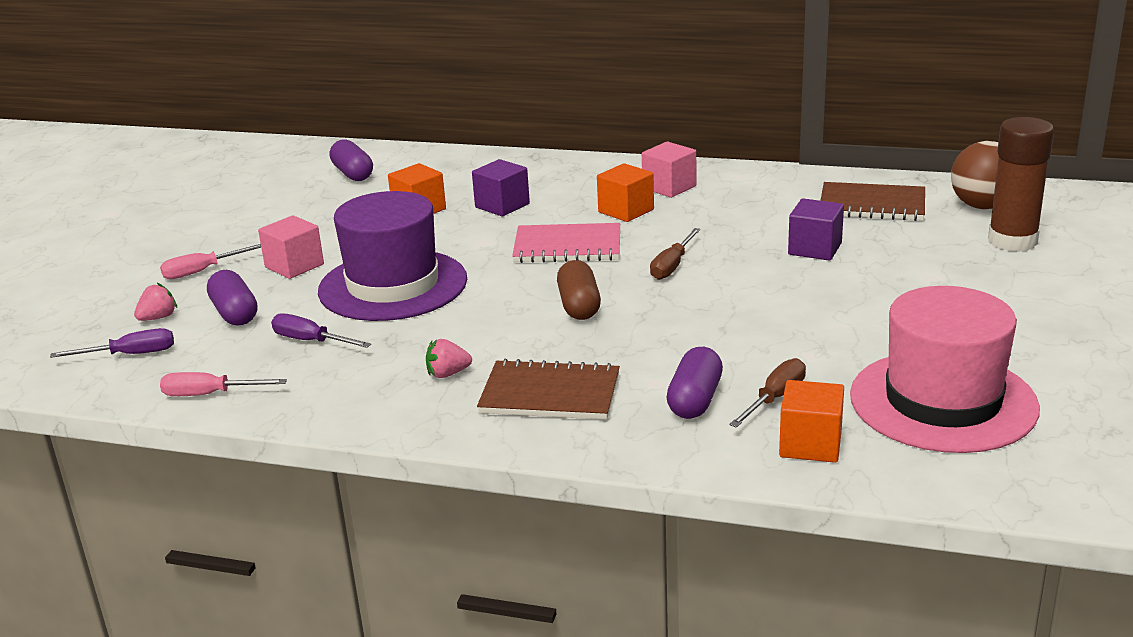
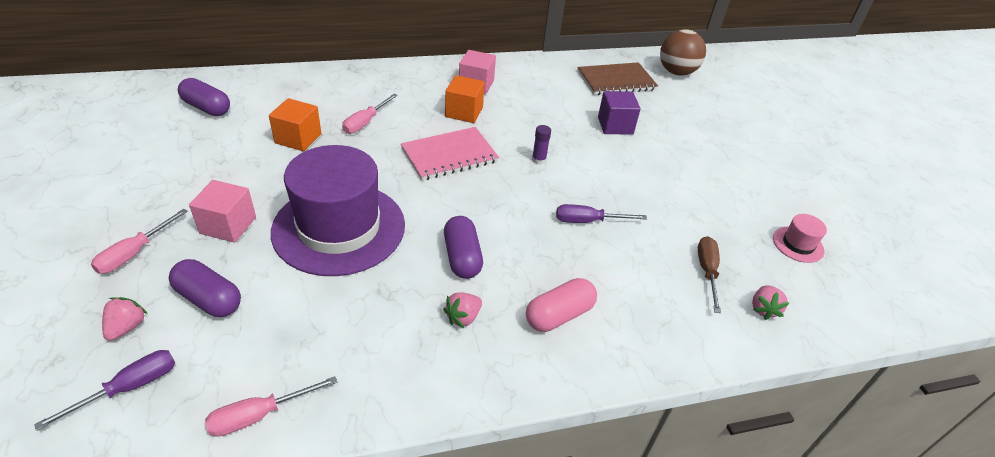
camera: 35 degrees left, 15 degrees up
(311, 341) = (312, 314): purple screwdriver -> purple screwdriver (588, 221)
(502, 205) = (365, 122): purple cube -> pink screwdriver
(550, 394) = (559, 315): brown notebook -> pink capsule
(579, 306) = (506, 215): brown capsule -> none
(672, 266) = (539, 160): brown screwdriver -> purple glue stick
(694, 400) = (660, 289): purple capsule -> purple capsule (462, 257)
(810, 444) = (763, 309): orange cube -> pink strawberry
(943, 401) = (798, 244): pink hat -> pink hat, size x0.40
(1012, 241) = (716, 98): brown glue stick -> none

